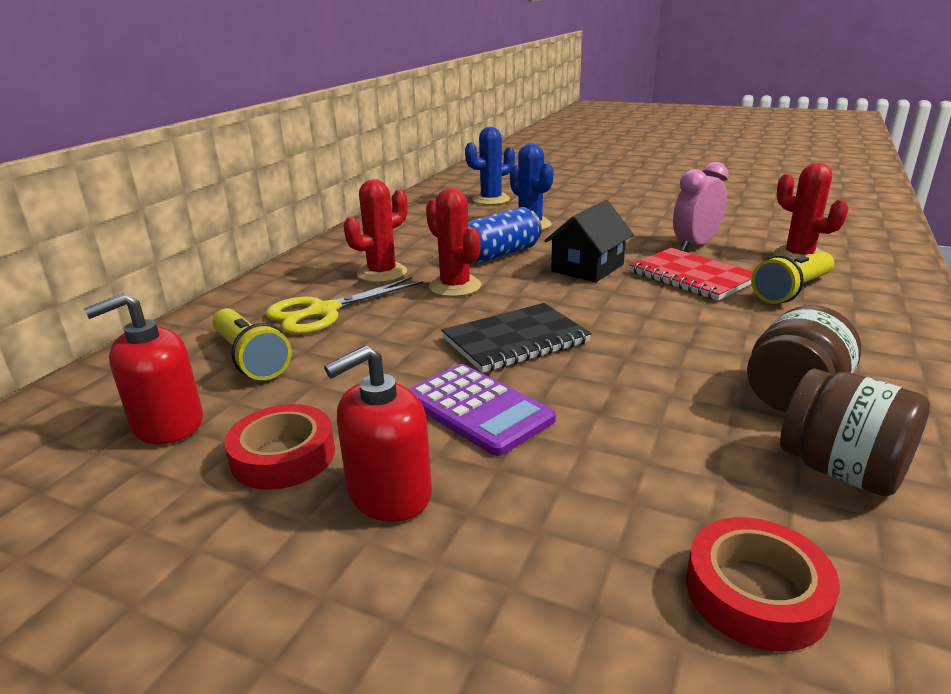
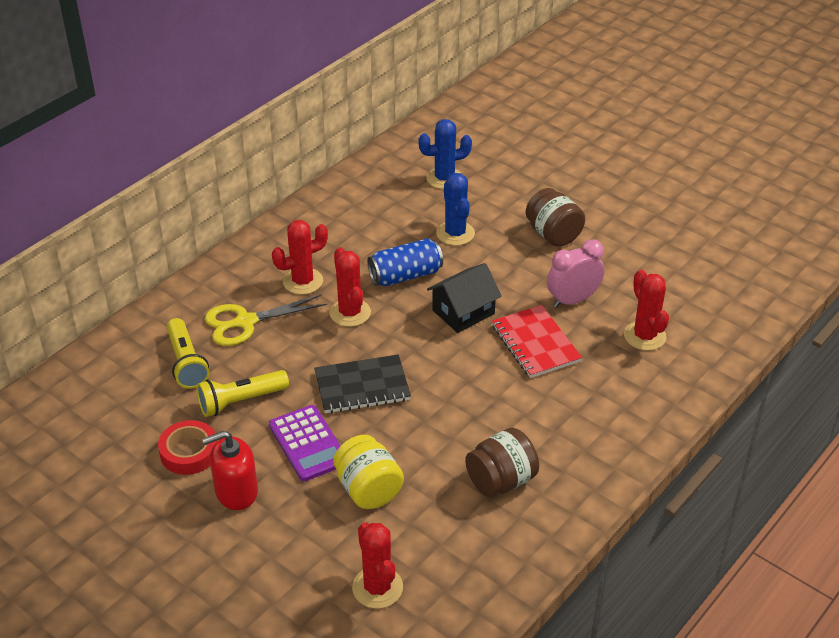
camera: 15 degrees right, 15 degrees up
(168, 424) = (131, 411): red soap dispenser -> none
(612, 445) = (368, 489): none -> yellow jar
(756, 593) = (377, 587): red tape -> red cactus
(792, 291) = (597, 379): yellow flashlight -> yellow flashlight (241, 401)
(841, 471) = (478, 537): brown jar -> brown jar (553, 234)

